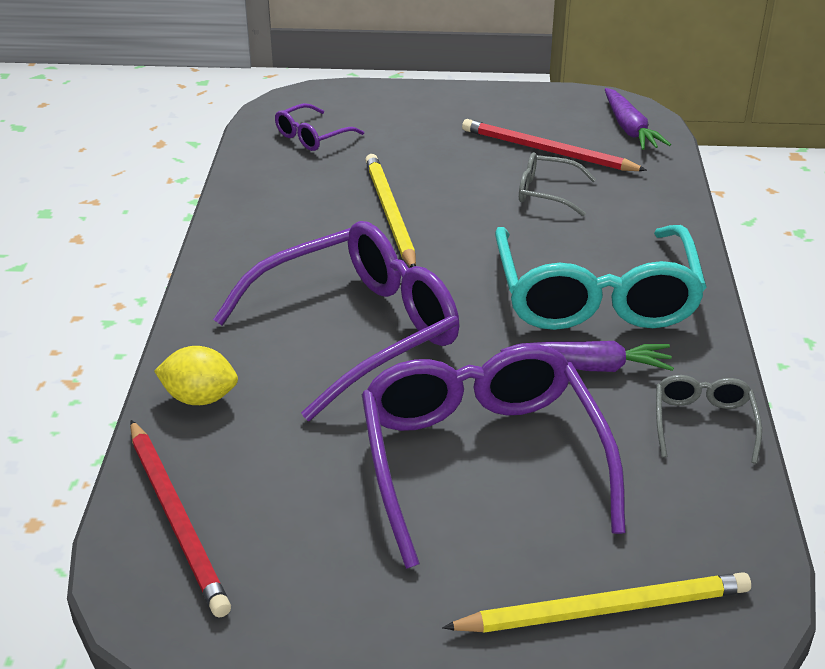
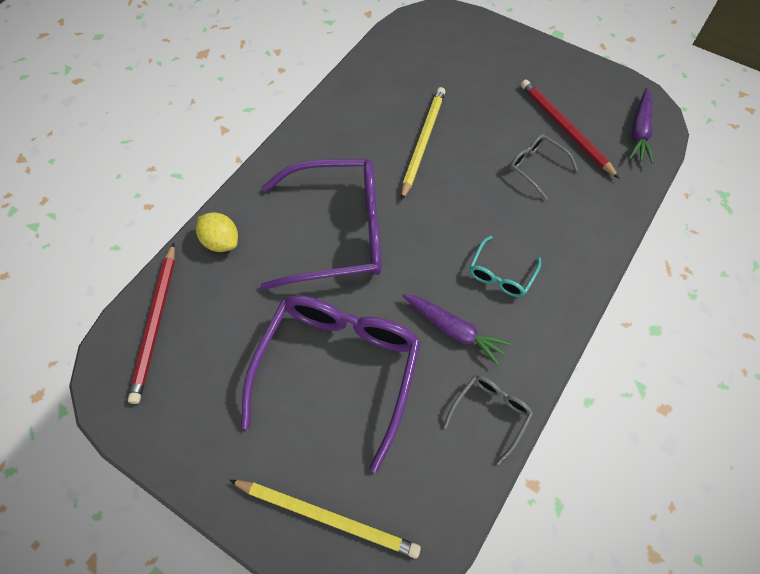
camera: 30 degrees right, 25 degrees up
(312, 137) = (421, 53): purple glasses -> none
(595, 297) = (501, 274): turquoise glasses -> turquoise glasses, size x0.45

